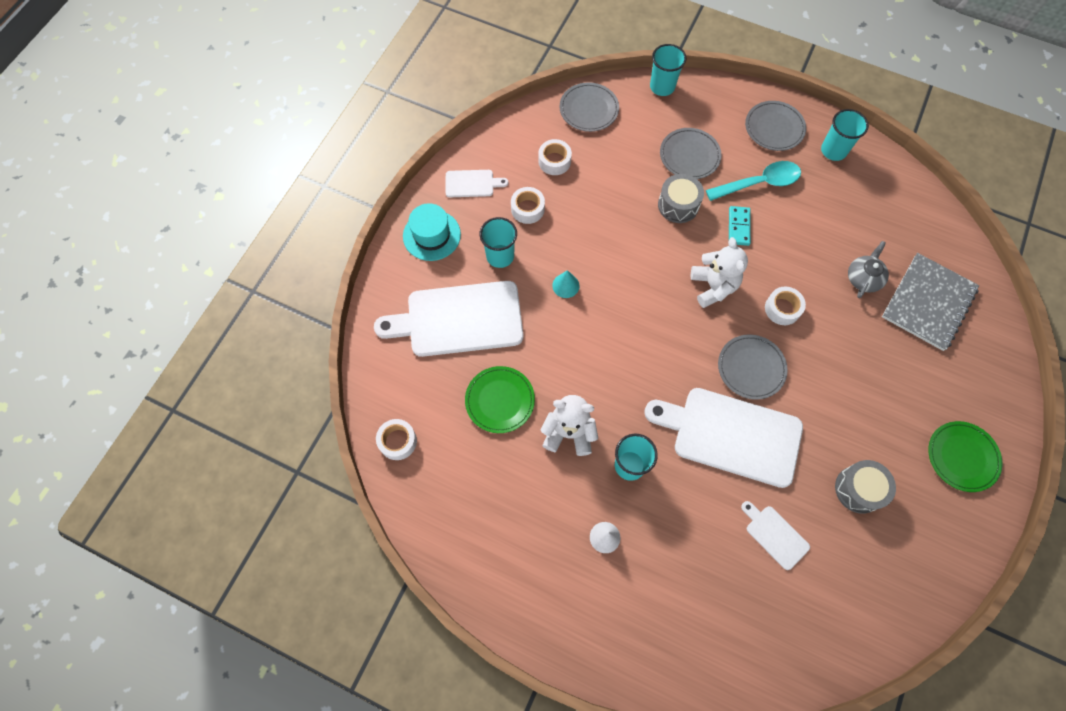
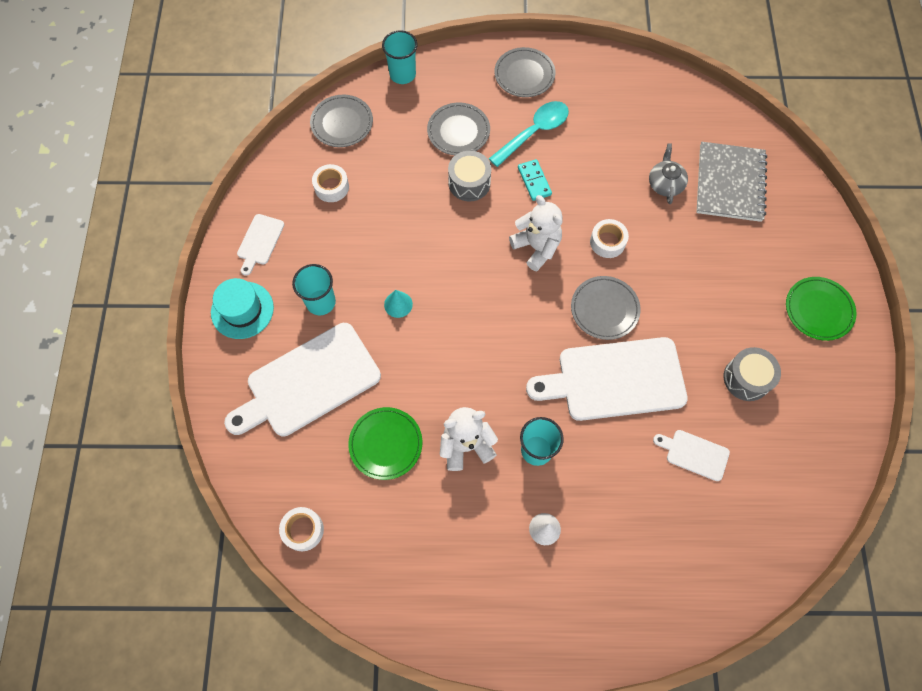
camera: 25 degrees left, 0 degrees up
(472, 184) = (259, 242): white cutting board -> white cutting board turned 135 degrees clockwise
(527, 209) = (327, 244): white tape -> none
(833, 150) = (587, 75): turquoise cup -> none

